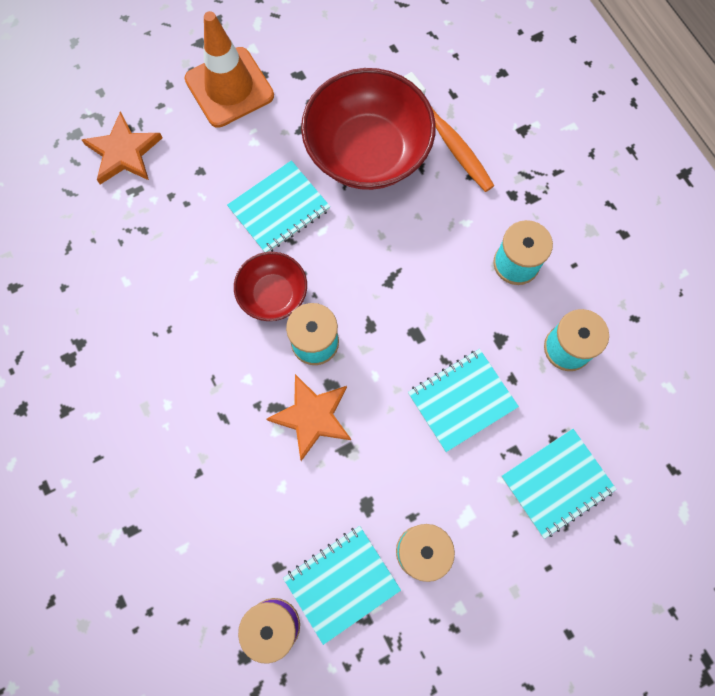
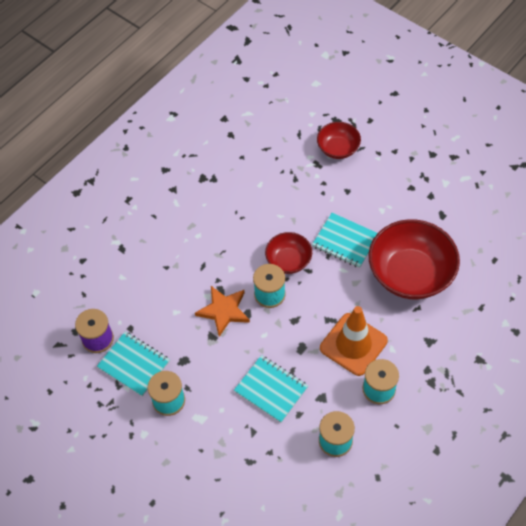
camera: 70 degrees right, 15 degrees down
(124, 152) = (338, 148): orange star -> red bowl
(229, 87) = (411, 182): orange traffic cone -> orange traffic cone (353, 344)
(448, 139) = (446, 317): orange toothbrush -> none
(557, 483) = (242, 464): turquoise notebook -> none

